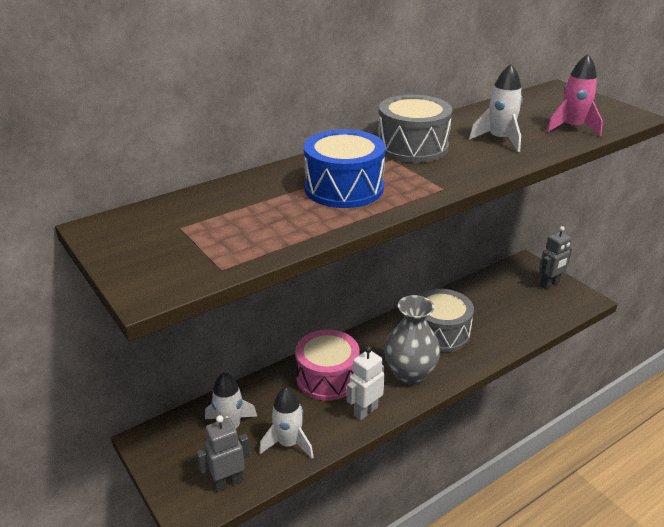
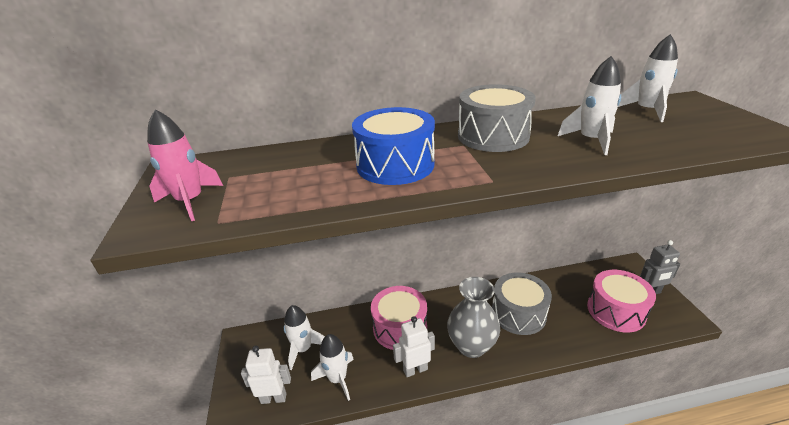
camera: 25 degrees right, 0 degrees up
(228, 482) = (273, 398): grey robot -> white robot
(527, 308) = (616, 311): none -> pink drum
(529, 105) = (646, 111): none -> white rocket
(572, 128) = (687, 138): pink rocket -> pink rocket (190, 201)

